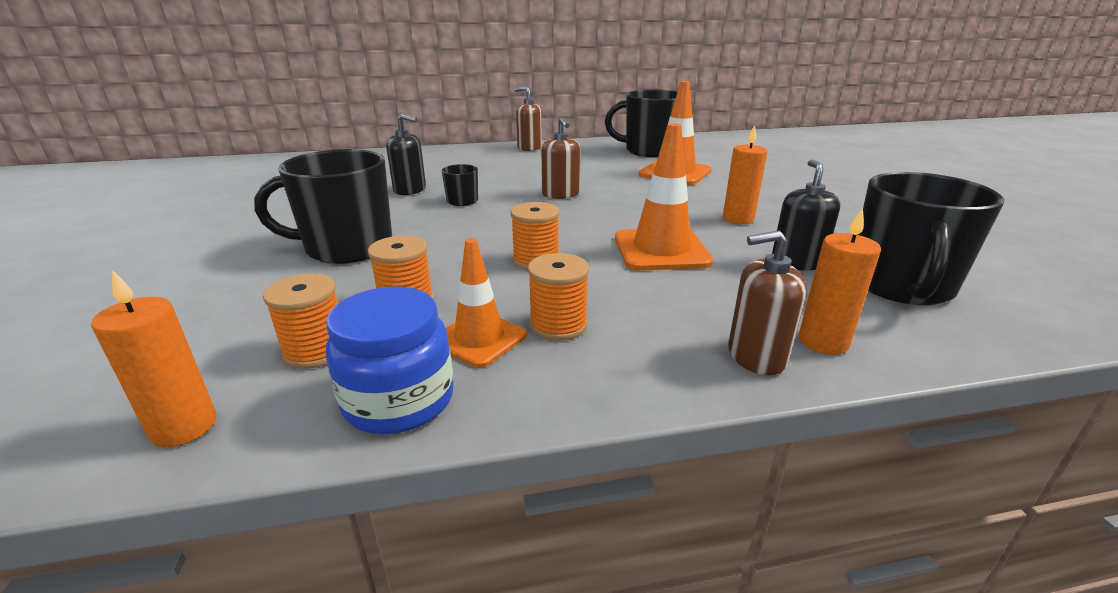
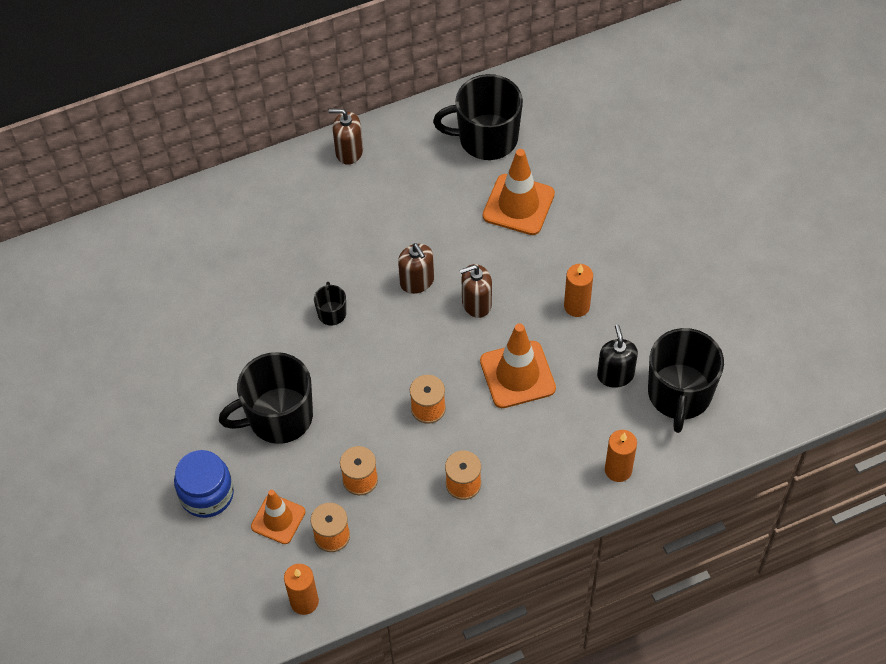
camera: 10 degrees left, 30 degrees up
(399, 400) = (398, 563): blue jar -> blue jar (207, 494)
(410, 190) = (272, 298): black soap dispenser -> none
(479, 339) = (420, 506): orange traffic cone -> orange traffic cone (278, 519)
(756, 356) = (579, 491): brown soap dispenser -> brown soap dispenser (476, 303)

